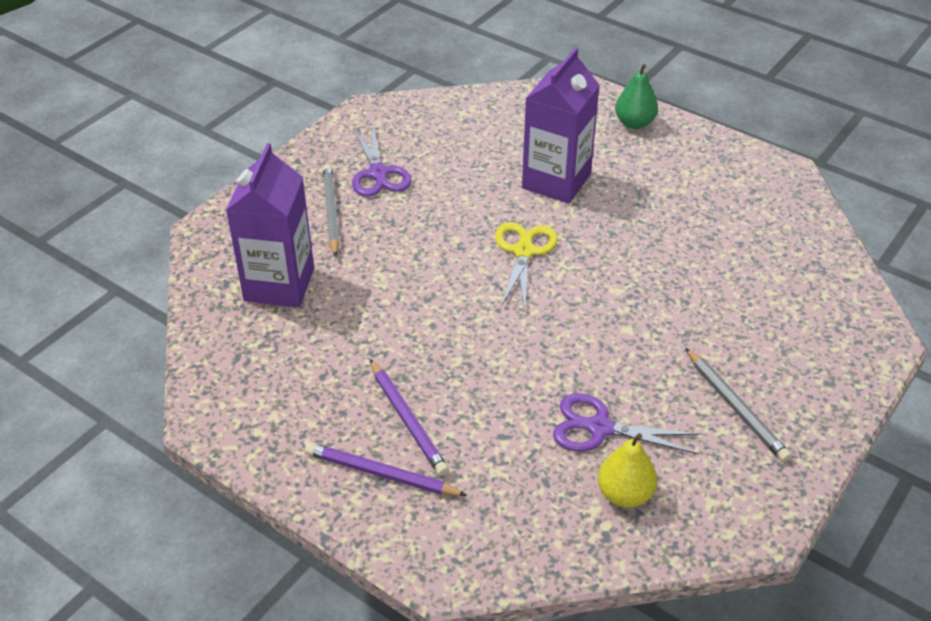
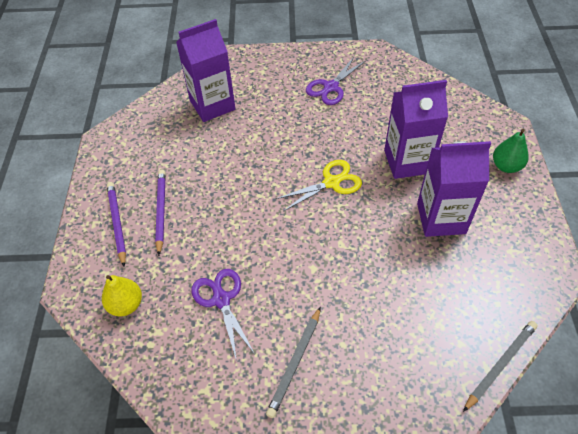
camera: 55 degrees right, 10 degrees up
(331, 212) = (282, 89): grey pencil -> grey pencil (500, 364)
(407, 420) = (161, 211): purple pencil -> purple pencil turned 150 degrees clockwise
(624, 494) = (179, 341): yellow pear -> yellow pear (126, 304)
(654, 202) = (441, 218): none -> purple carton

